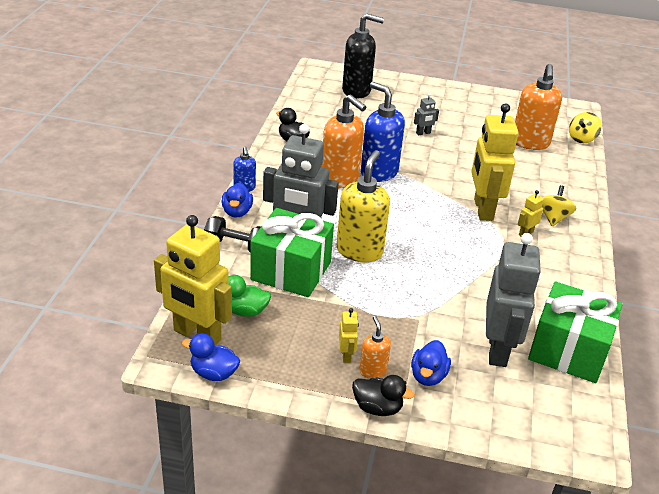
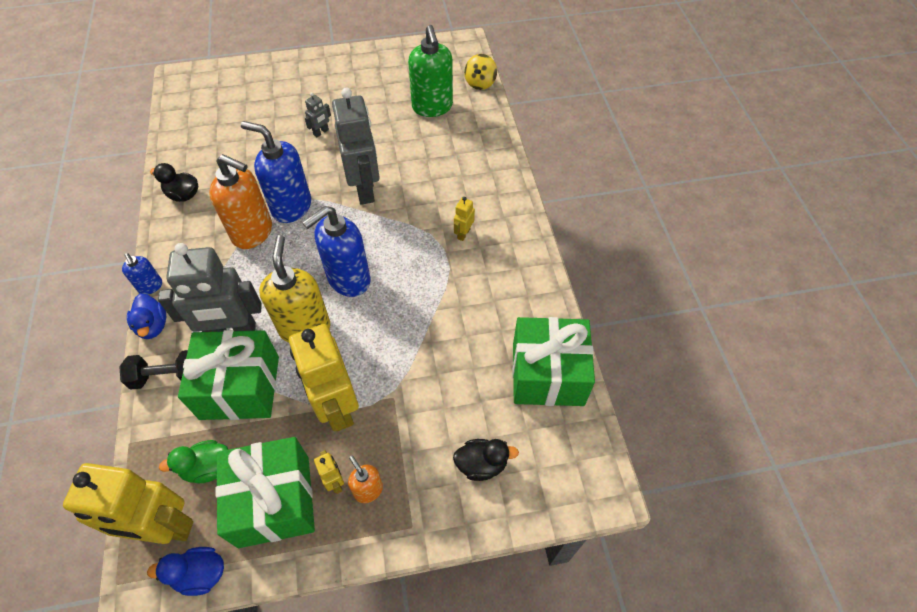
camera: 20 degrees left, 20 degrees up
(291, 350) = (274, 501): none -> green gift
(357, 91) = (232, 96): black soap dispenser -> none
(377, 408) = (388, 539): black duck -> black duck (481, 464)
(409, 232) = (348, 279): none -> blue soap dispenser
(428, 376) = (425, 471): blue duck -> none
(483, 209) = (412, 217): yellow robot -> yellow robot (337, 407)
(498, 350) = (482, 403): grey robot -> grey robot (365, 189)
(530, 143) = (432, 107): orange soap dispenser -> green soap dispenser
(553, 218) = (484, 202): yellow spinning top -> none

